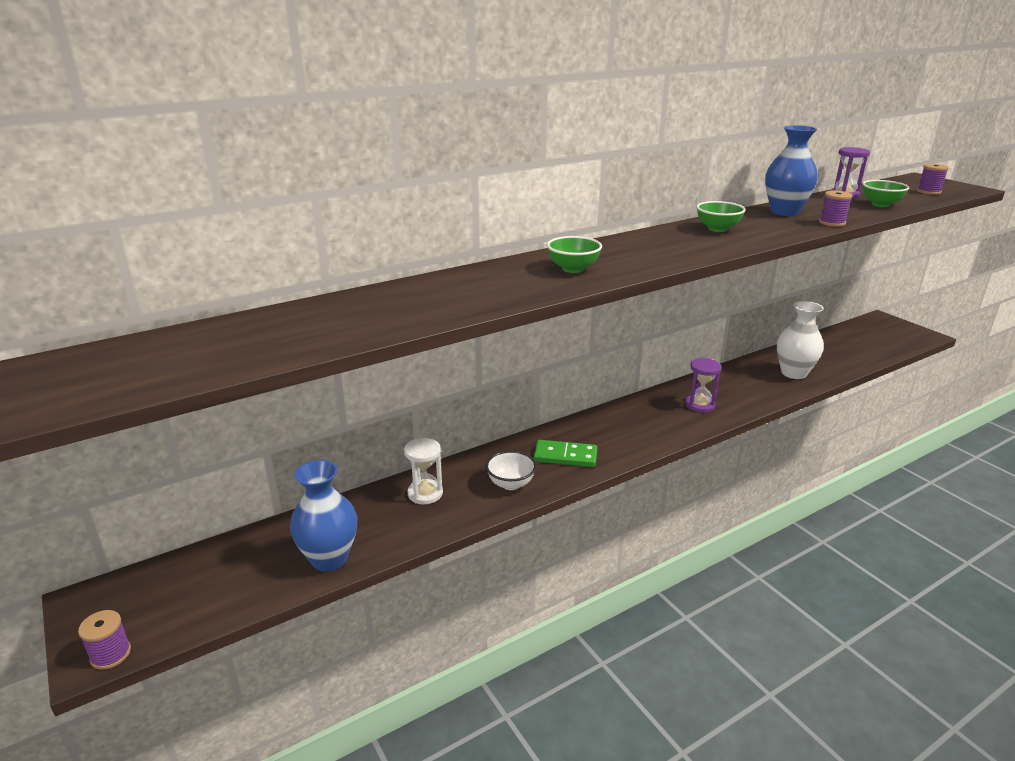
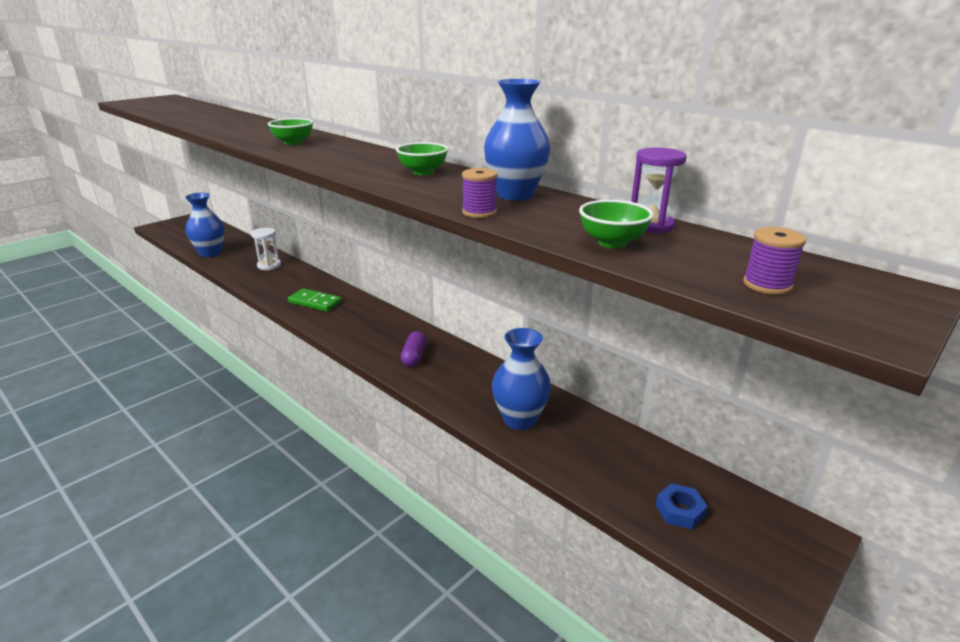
camera: 75 degrees right, 0 degrees up
(111, 654) = (157, 228): purple spool -> none
(511, 484) = (278, 288): white bowl -> none
(565, 456) = (315, 302): green domino -> green domino turned 60 degrees counterclockwise
(700, 405) = (414, 356): purple hourglass -> purple capsule
(794, 373) = (519, 419): white vase -> blue vase
(875, 343) = (679, 511): none -> blue nut

